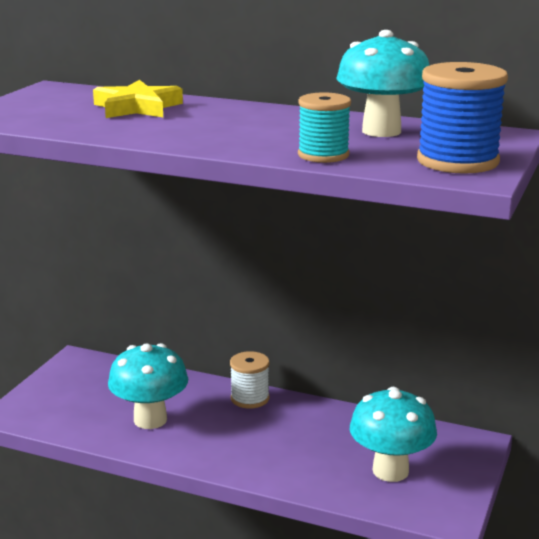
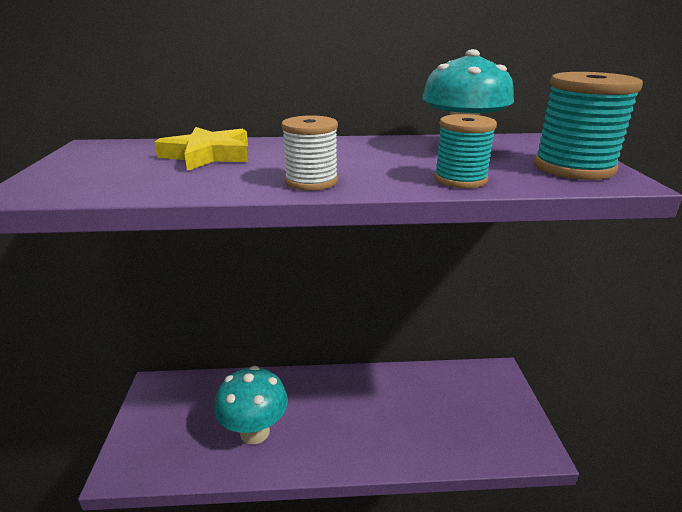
camera: 25 degrees left, 5 degrees up
(250, 398) = (321, 382): white spool -> white spool (311, 181)
(390, 471) = (468, 419): turquoise mushroom -> none
(457, 161) = (573, 167): blue spool -> turquoise spool

